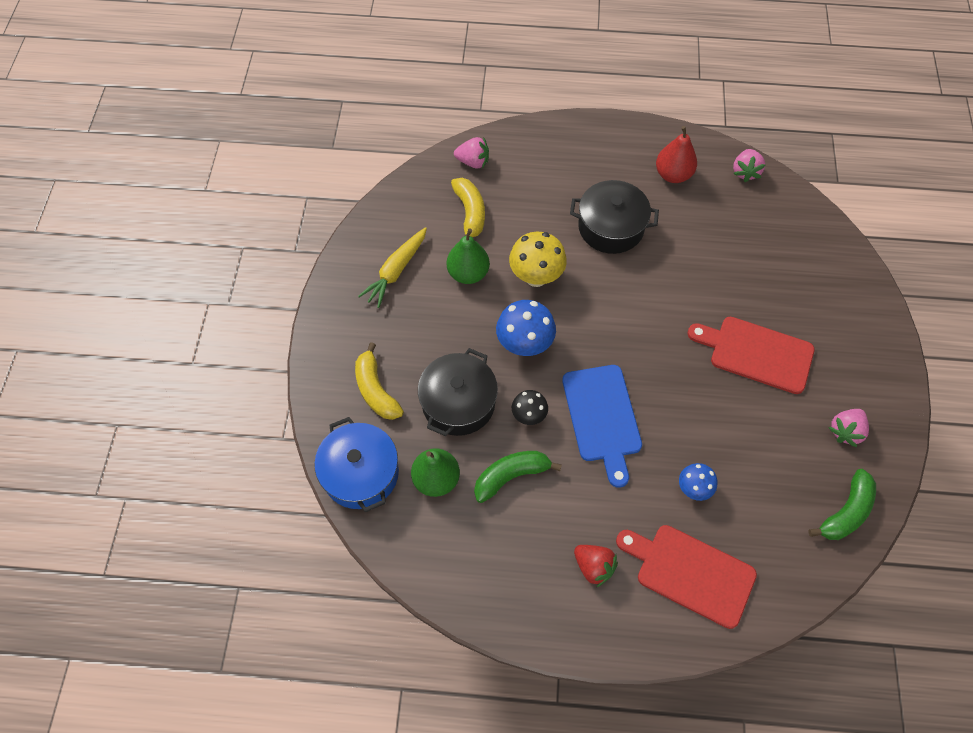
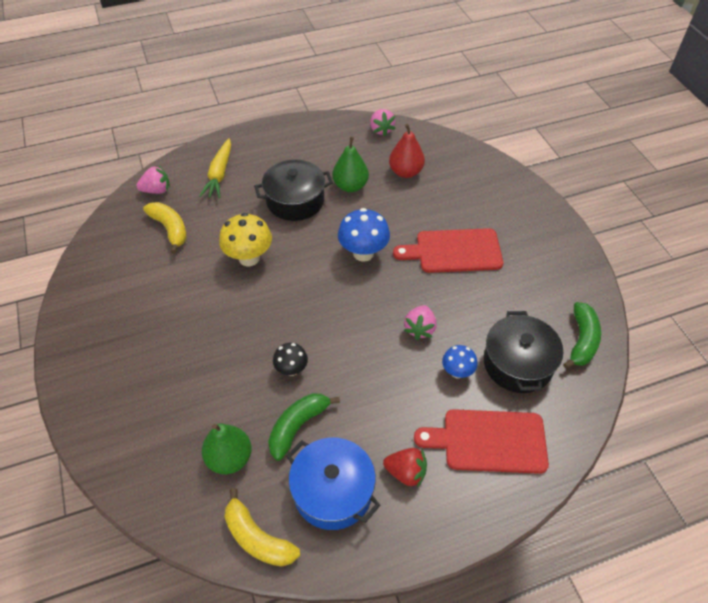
camera: 25 degrees left, 10 degrees down
(360, 473) = (153, 483): blue pot -> blue pot (333, 491)
(376, 390) = (140, 403): yellow banana -> yellow banana (257, 538)
(396, 271) = (120, 296): yellow carrot -> yellow carrot (219, 174)
(458, 403) = (223, 383): black pot -> black pot (518, 363)
(468, 273) = (188, 276): green pear -> green pear (350, 186)
(524, 345) = (262, 314): blue mushroom -> blue mushroom (363, 253)
(602, 417) = (355, 346): blue cutting board -> none
(673, 175) = (327, 148): red pear -> red pear (405, 172)
(845, 431) = (549, 282): pink strawberry -> pink strawberry (420, 329)

